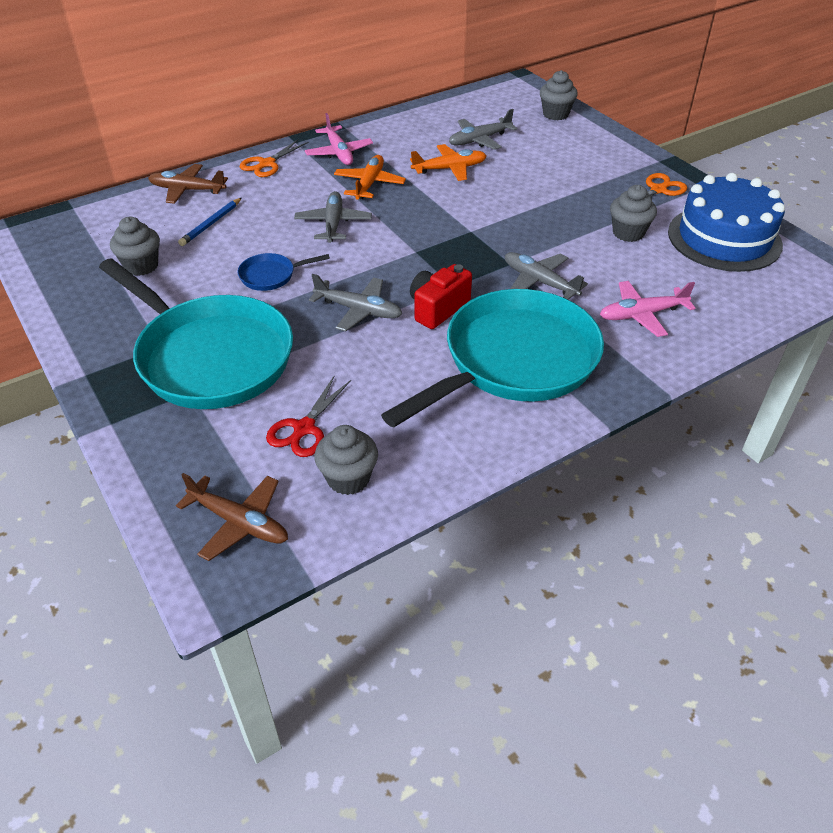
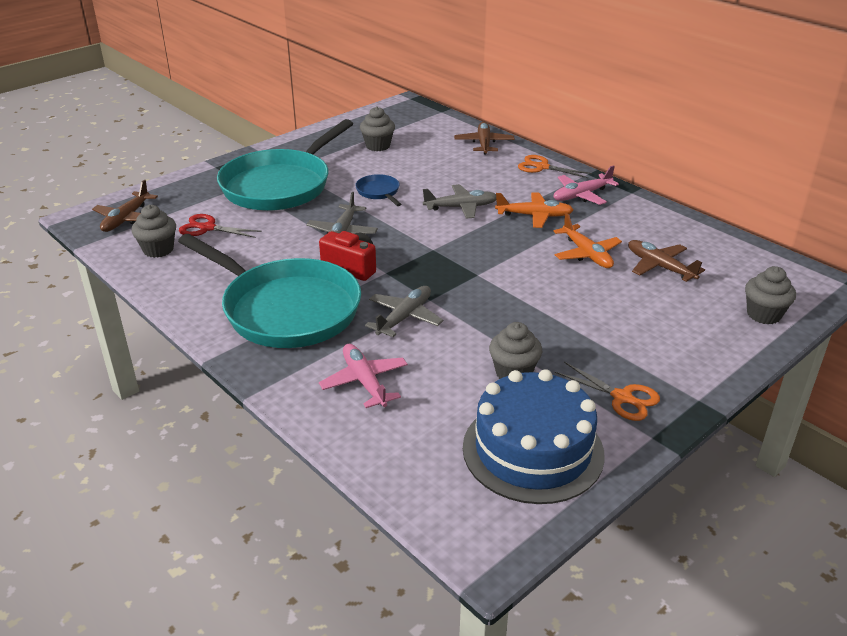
camera: 80 degrees right, 10 degrees down
(211, 224) = (440, 160): blue pencil -> none
(480, 140) = (660, 267): grey plane -> brown plane

